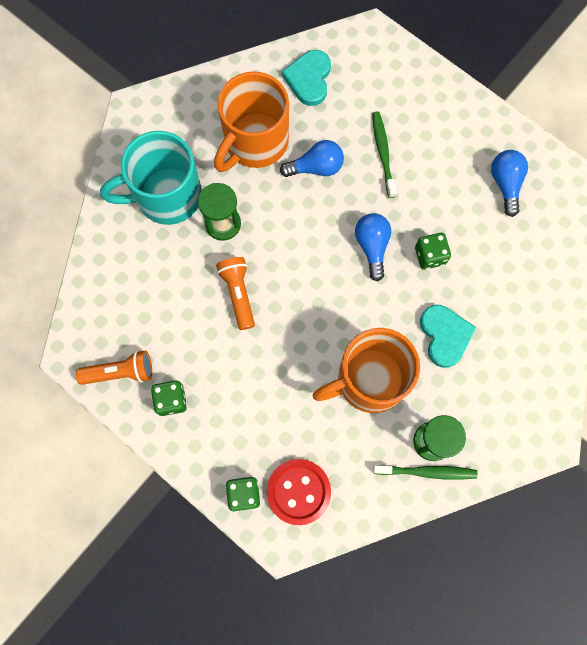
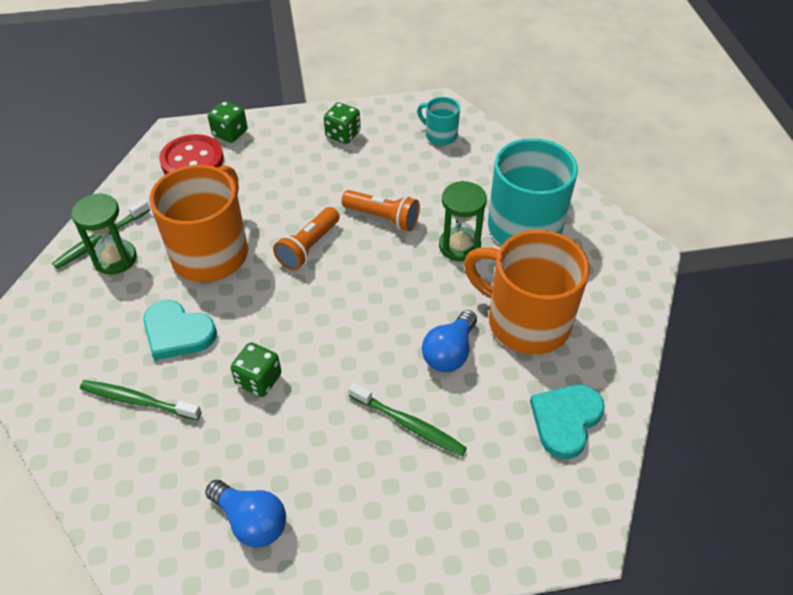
camera: 130 degrees right, 25 degrees down
(112, 324) = (440, 135): none -> turquoise mug
(120, 372) = (396, 121): orange flashlight -> orange flashlight (308, 247)
(255, 142) = (525, 321): orange mug -> orange mug turned 45 degrees counterclockwise
(309, 79) = (565, 420): turquoise heart -> turquoise heart turned 105 degrees counterclockwise
(372, 247) = (320, 339): blue light bulb -> none
(504, 310) = (138, 400): none -> green toothbrush

